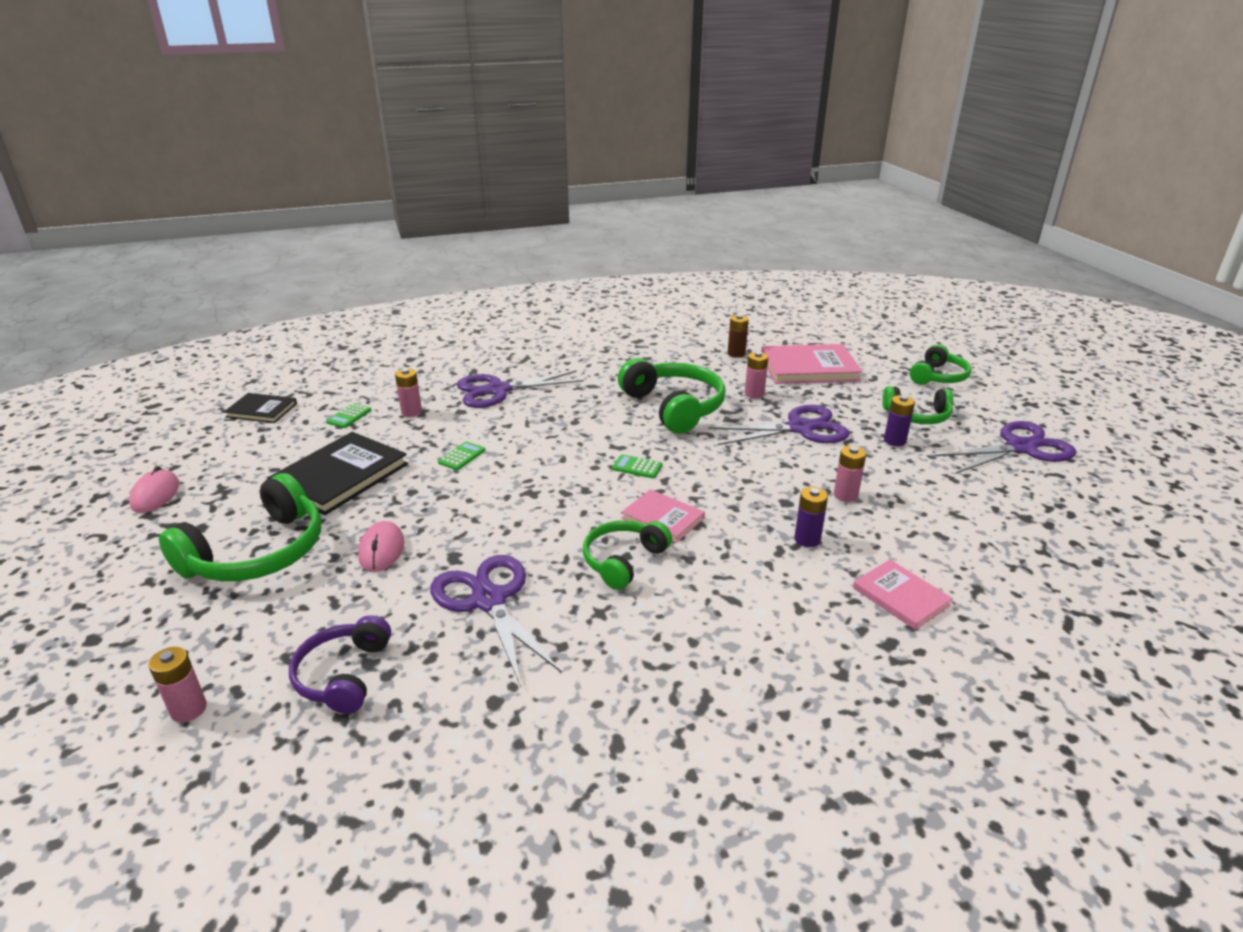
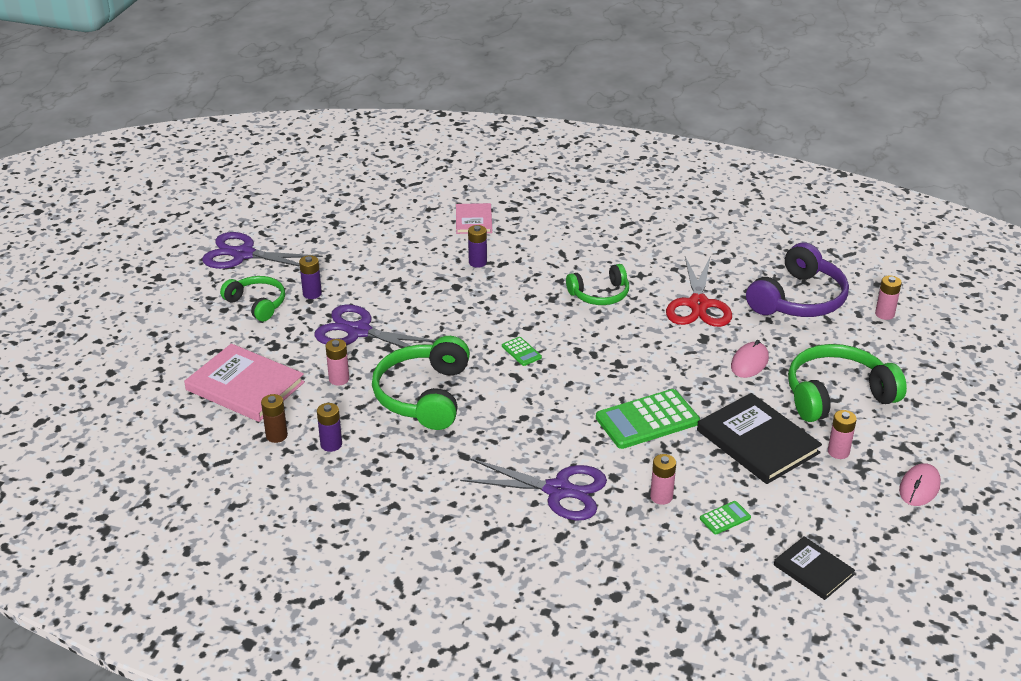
camera: 145 degrees left, 5 degrees up
(340, 476) = (757, 441): black book -> black book turned 75 degrees clockwise
(343, 675) = (798, 299): purple headphones -> purple headphones, size x1.63
(461, 456) = (647, 420): green calculator -> green calculator, size x2.19
(488, 600) = (698, 305): purple scissors -> red scissors
(662, 518) = (547, 309): pink book -> none
(693, 361) = (331, 444): none -> purple battery
(845, 495) = (412, 275): pink battery -> pink battery (838, 452)
(938, 377) = (164, 328): green headphones -> none

